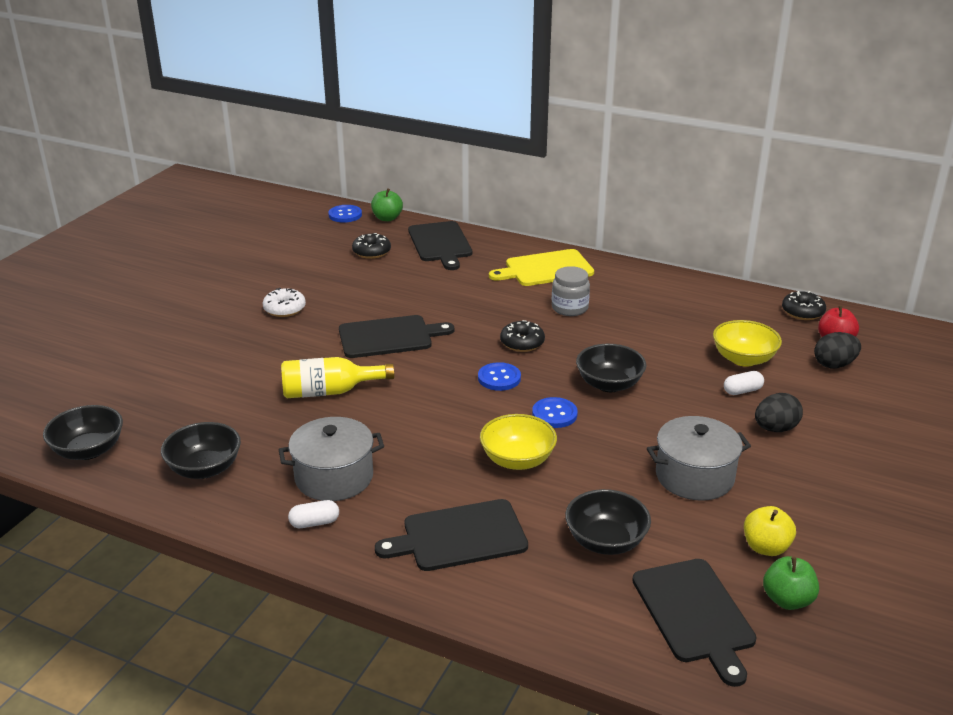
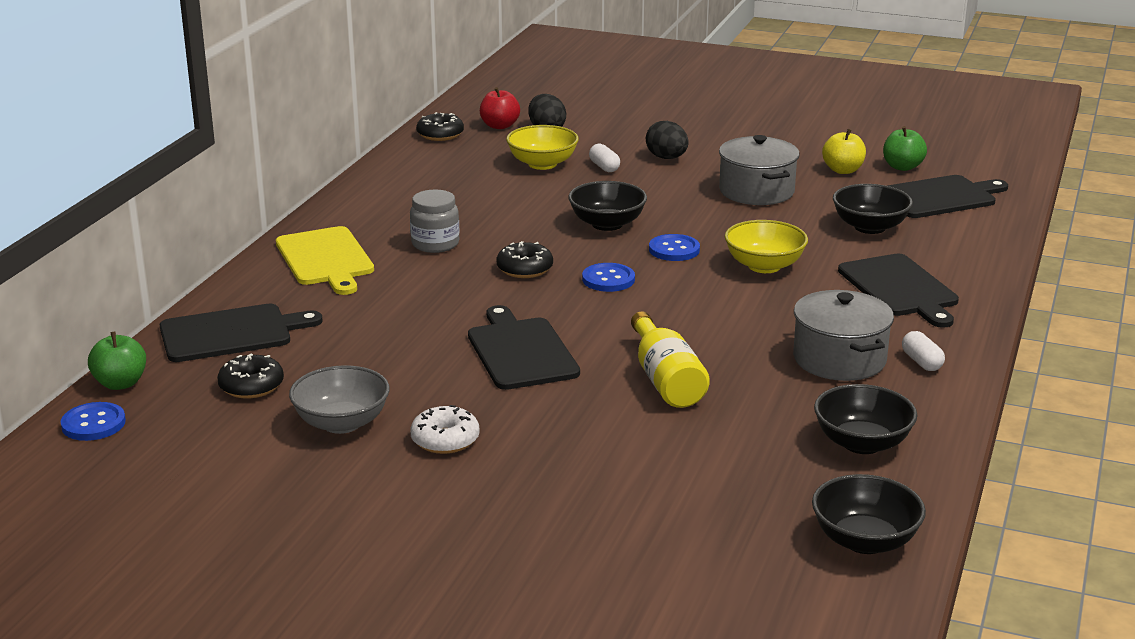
camera: 95 degrees left, 5 degrees down
(318, 278) = (341, 423): none -> grey bowl

